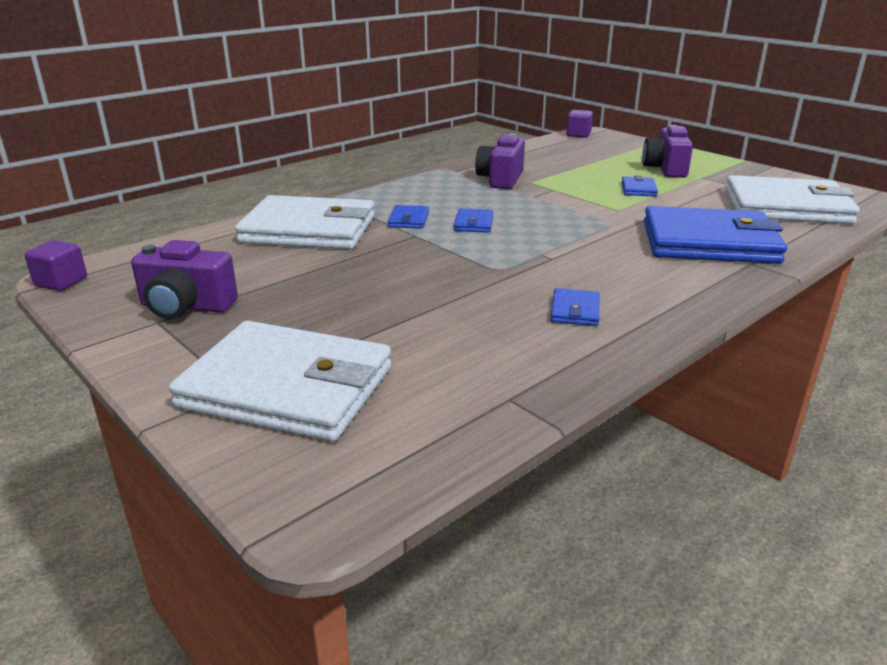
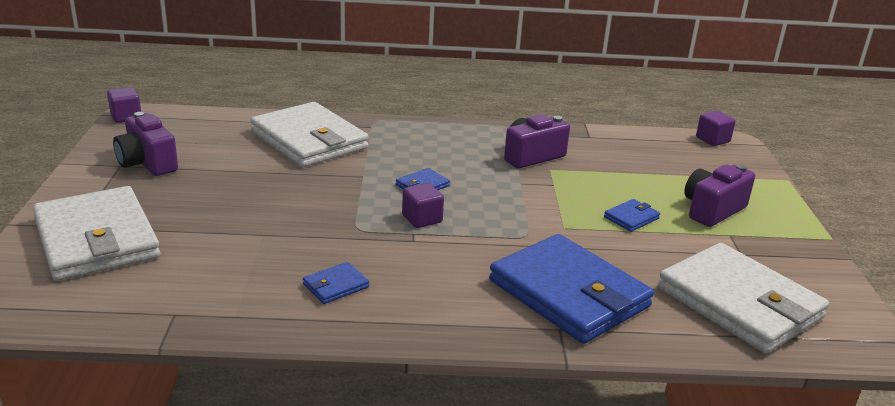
camera: 40 degrees right, 0 degrees up
(408, 220) = (385, 161): blue wallet -> none
(525, 243) = (422, 219): none -> purple cube

